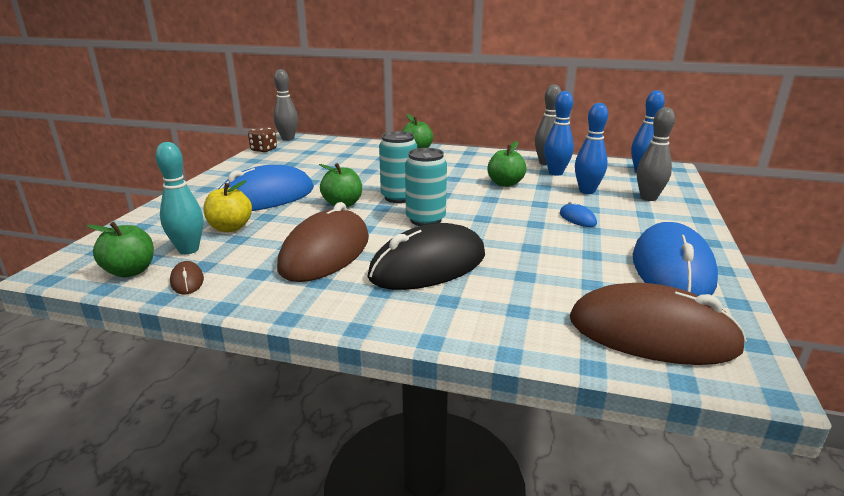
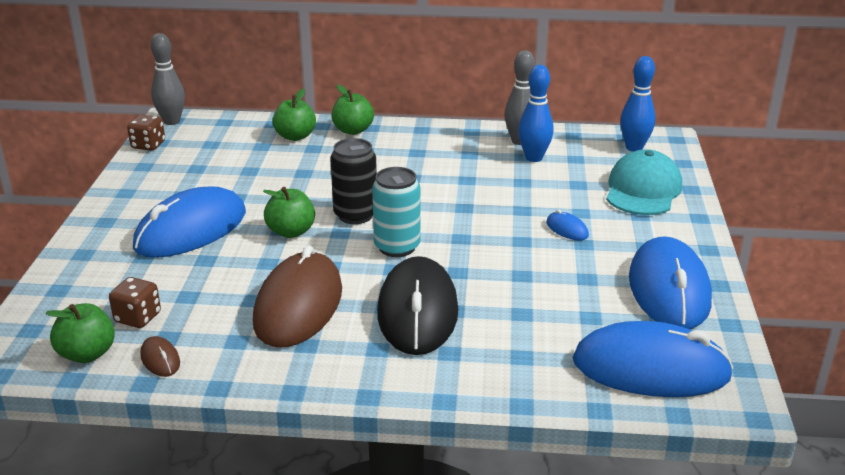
camera: 10 degrees left, 5 degrees up
(188, 250) = (138, 318): turquoise bowling pin -> brown dice
(230, 228) = (171, 281): yellow apple -> none
(399, 197) = (355, 215): turquoise can -> black can
(428, 266) = (417, 311): black mouse -> black mouse turned 45 degrees counterclockwise
(505, 183) = (476, 181): green apple -> green apple (295, 136)
(587, 191) = (573, 185): blue bowling pin -> none
(648, 198) = (643, 190): grey bowling pin -> turquoise cap
(652, 334) = (650, 368): brown mouse -> blue mouse

